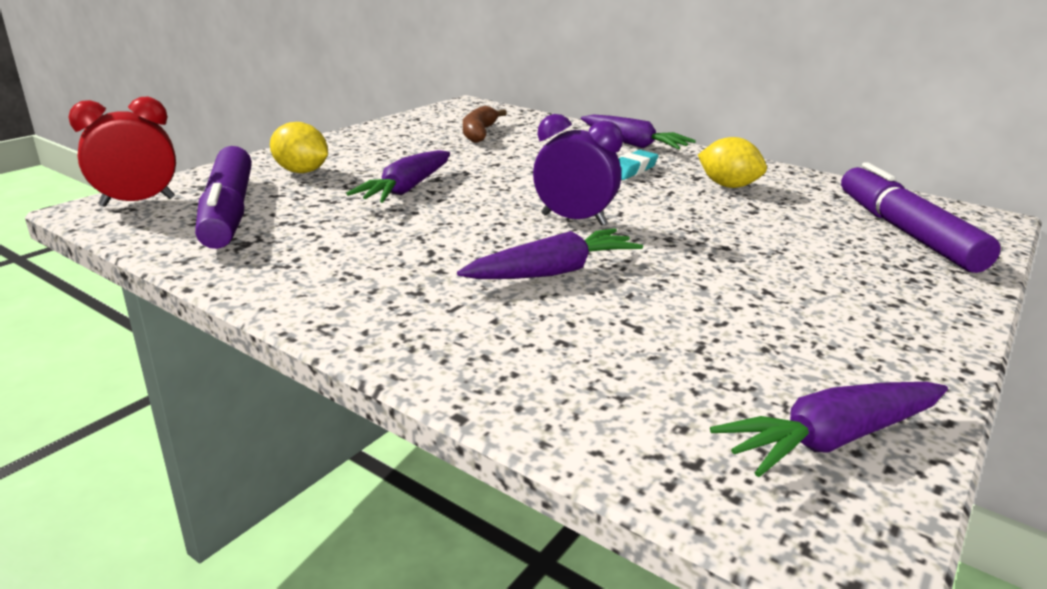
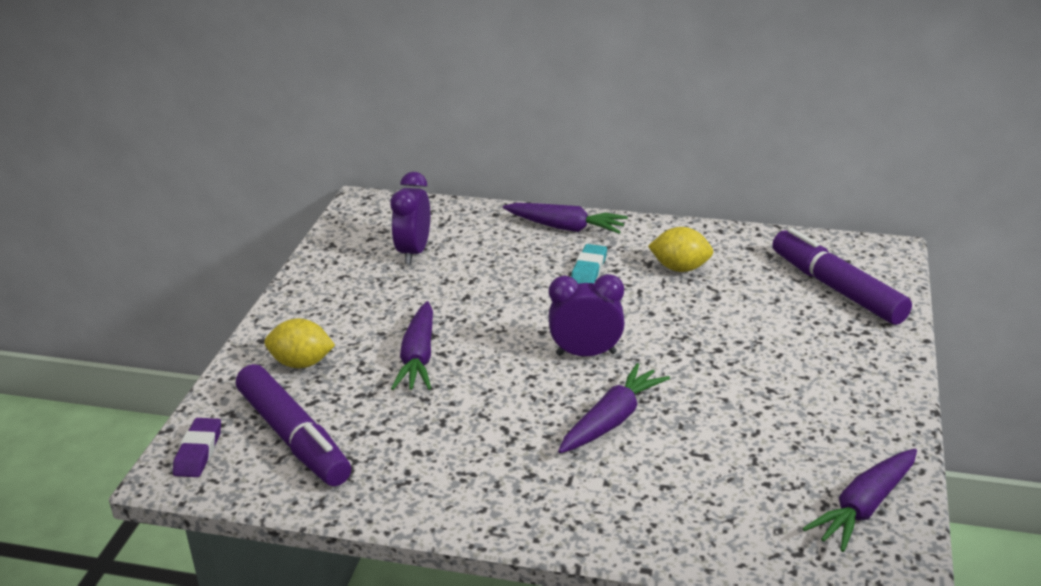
camera: 20 degrees left, 5 degrees up
(138, 202) = (198, 452): red clock -> purple eraser
(479, 133) = (414, 252): brown banana -> purple clock

